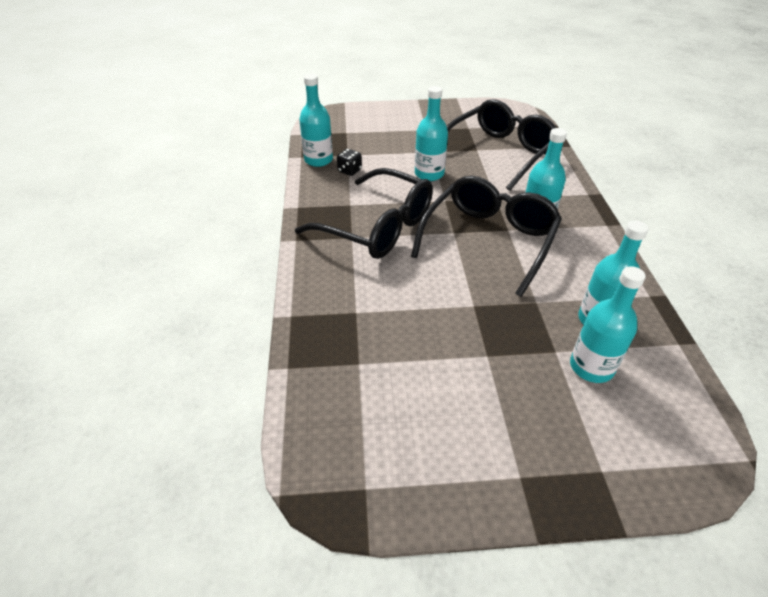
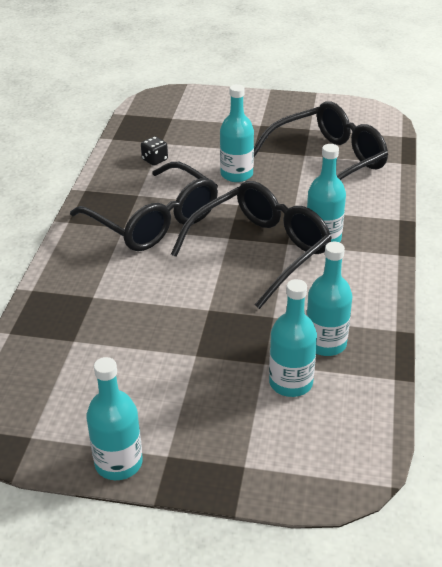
camera: 15 degrees right, 5 degrees down
(318, 160) = (128, 144): turquoise bottle -> turquoise bottle (118, 463)

